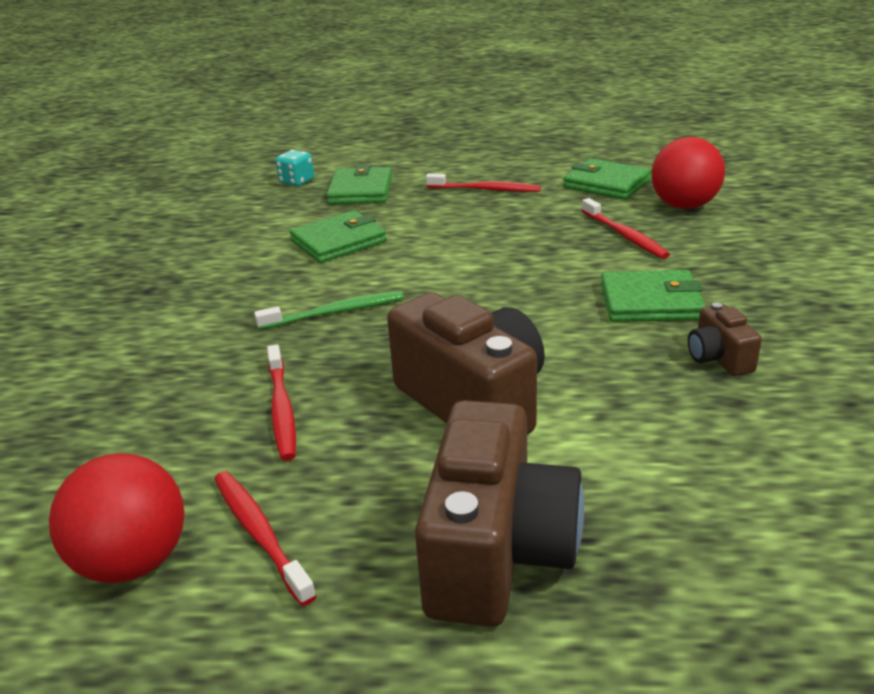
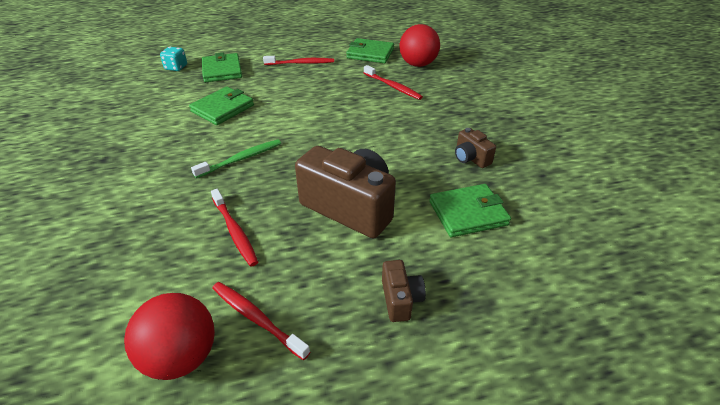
camera: 20 degrees left, 10 degrees up
(496, 552) = (400, 299): brown camera -> brown camera, size x0.47
(650, 302) = (423, 128): green wallet -> green wallet (468, 213)

